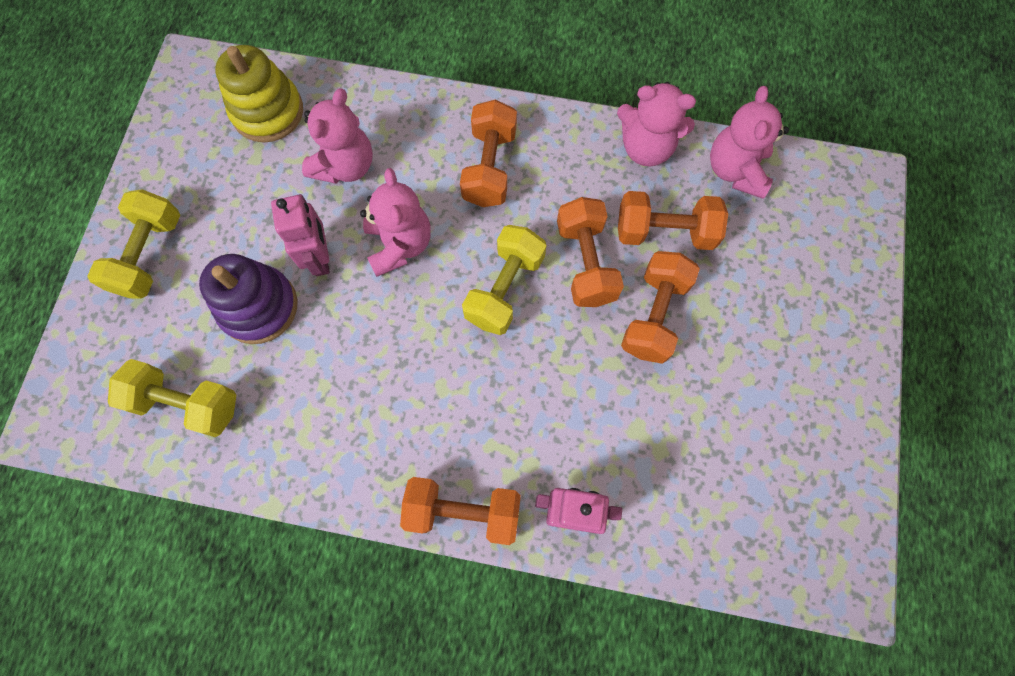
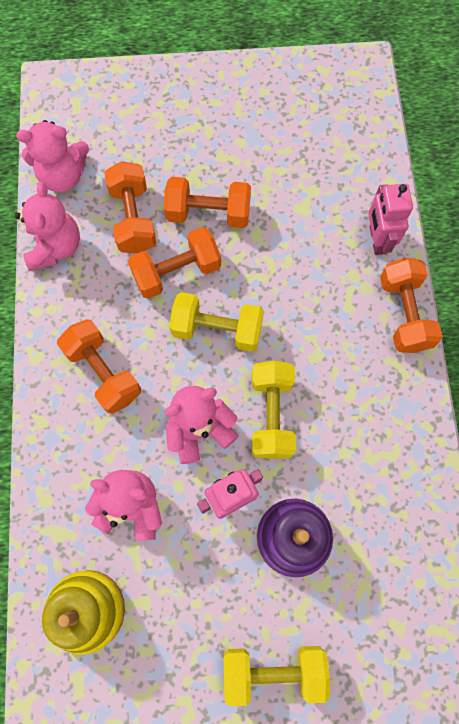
camera: 105 degrees left, 0 degrees up
(187, 403) = (398, 568): yellow dumbbell -> yellow dumbbell (271, 415)
(489, 167) = (103, 372): orange dumbbell -> orange dumbbell turned 60 degrees clockwise

